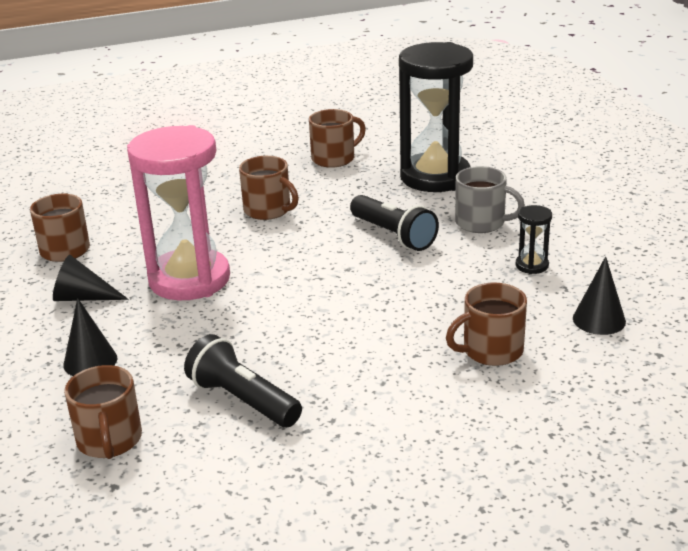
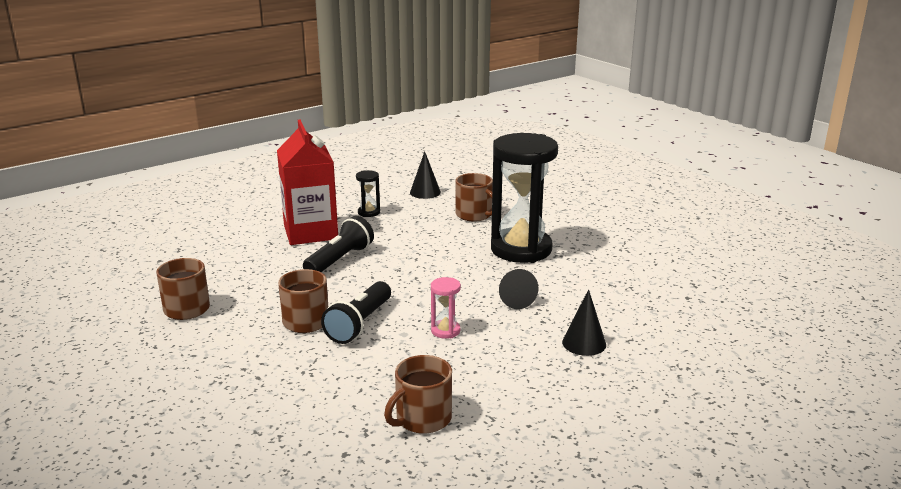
camera: 110 degrees left, 5 degrees down
(83, 297) = (502, 376): black cone -> black cone (514, 298)
(109, 440) = (654, 310): brown mug -> none
(189, 279) = (445, 331): pink hourglass -> pink hourglass, size x0.40
(242, 400) = (578, 276): black flashlight -> black flashlight (360, 324)
(435, 177) = (229, 257): black hourglass -> black hourglass (521, 249)
(481, 223) = (310, 232): grey mug -> red carton

